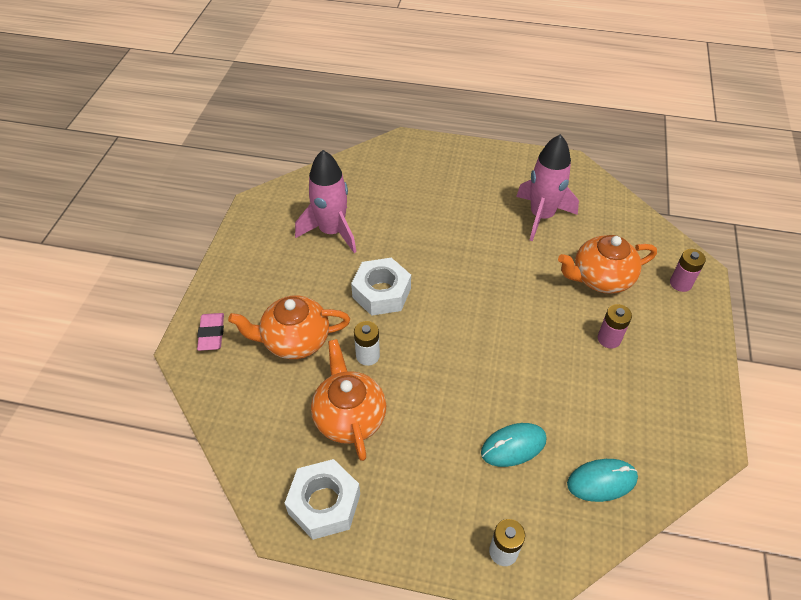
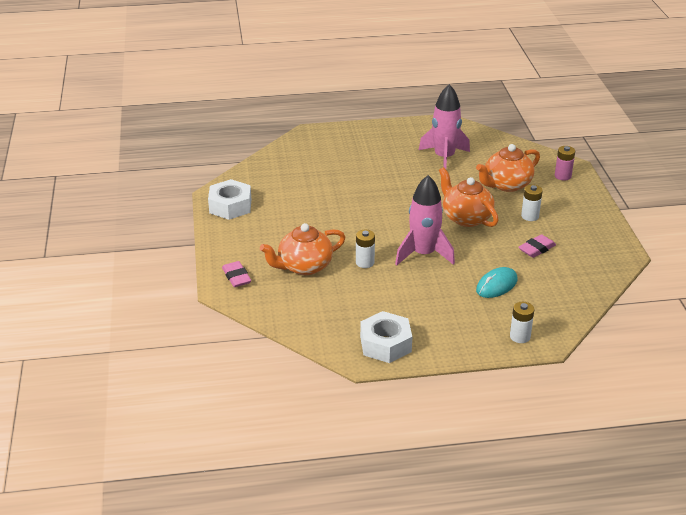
camera: 20 degrees left, 15 degrees down
(331, 231) = (288, 199): pink rocket -> pink rocket (423, 254)
(349, 417) = (373, 297): orange teapot -> orange teapot (466, 218)
(381, 293) = (352, 226): white nut -> white nut (230, 206)
(594, 398) = (536, 249): none -> pink eraser
(601, 481) = (564, 288): turquoise mouse -> none
(609, 339) = (530, 216): pink battery -> white battery

